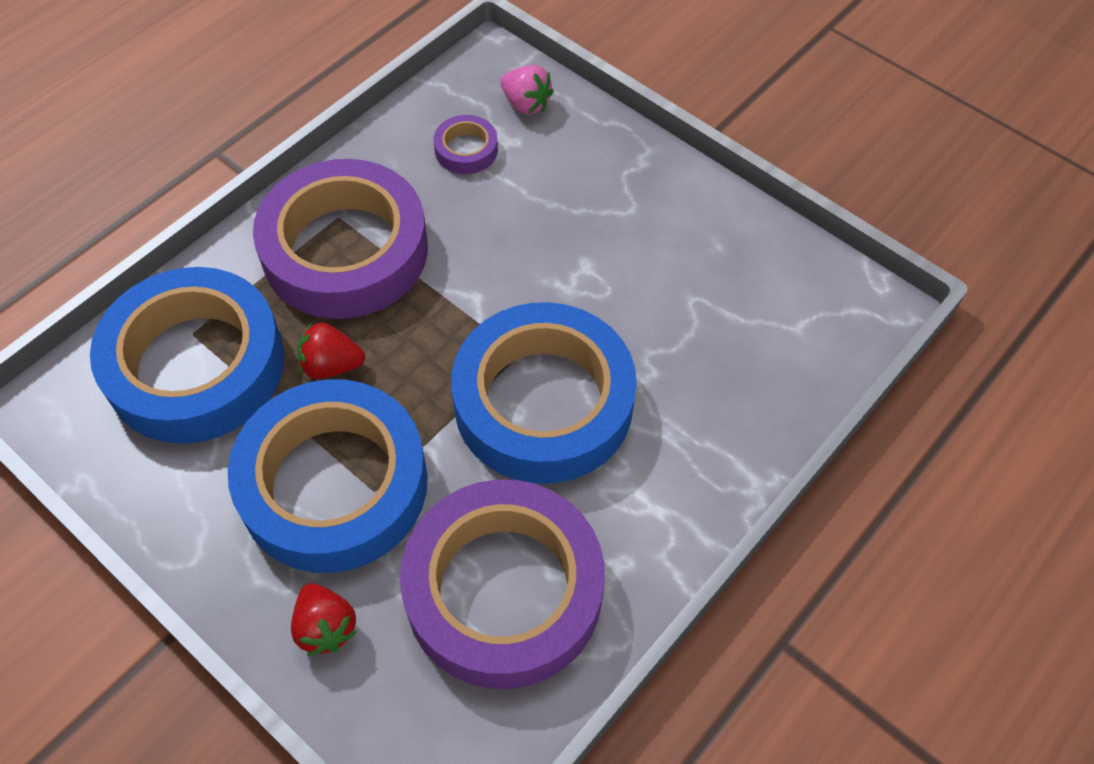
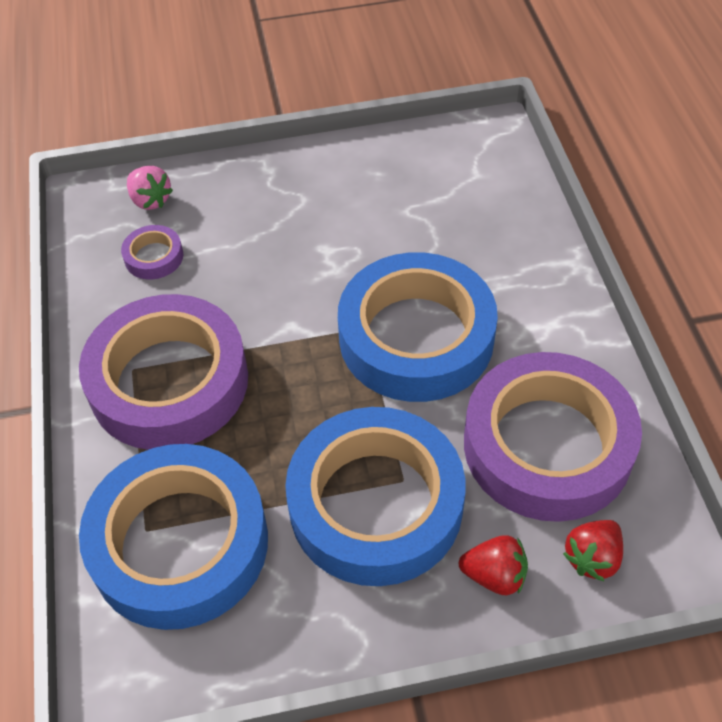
camera: 50 degrees left, 5 degrees down
(331, 365) = (268, 448): red strawberry -> red strawberry (592, 558)
(526, 104) = (150, 200): pink strawberry -> pink strawberry turned 60 degrees clockwise

